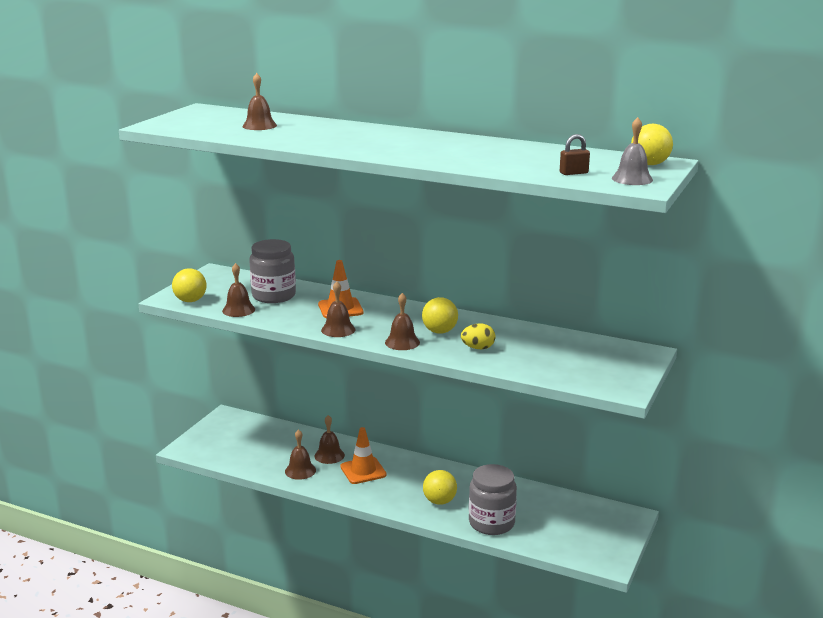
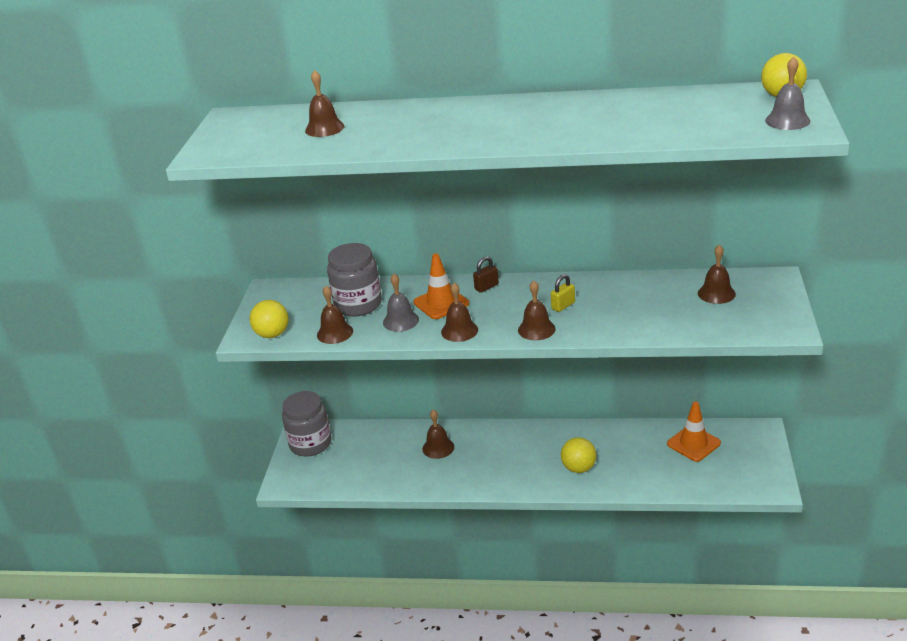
camera: 15 degrees left, 10 degrees up
(297, 313) = (401, 321): none -> grey bell
(300, 471) = (420, 474): brown bell -> brown bell (716, 293)
(363, 471) = (483, 455): orange traffic cone -> orange traffic cone (693, 443)
(439, 331) = (563, 306): yellow ball -> yellow padlock
(478, 348) = (616, 316): yellow egg -> none
(491, 523) = (642, 477): grey jar -> grey jar (310, 444)
(573, 173) = (724, 125): brown padlock -> brown padlock (486, 287)

